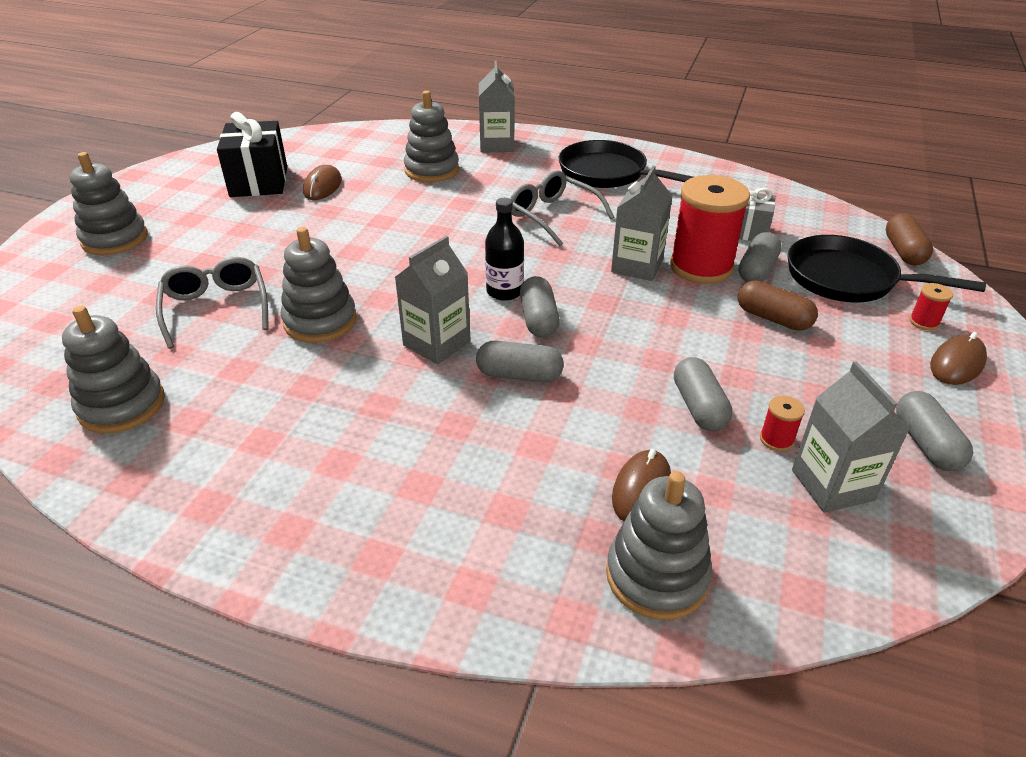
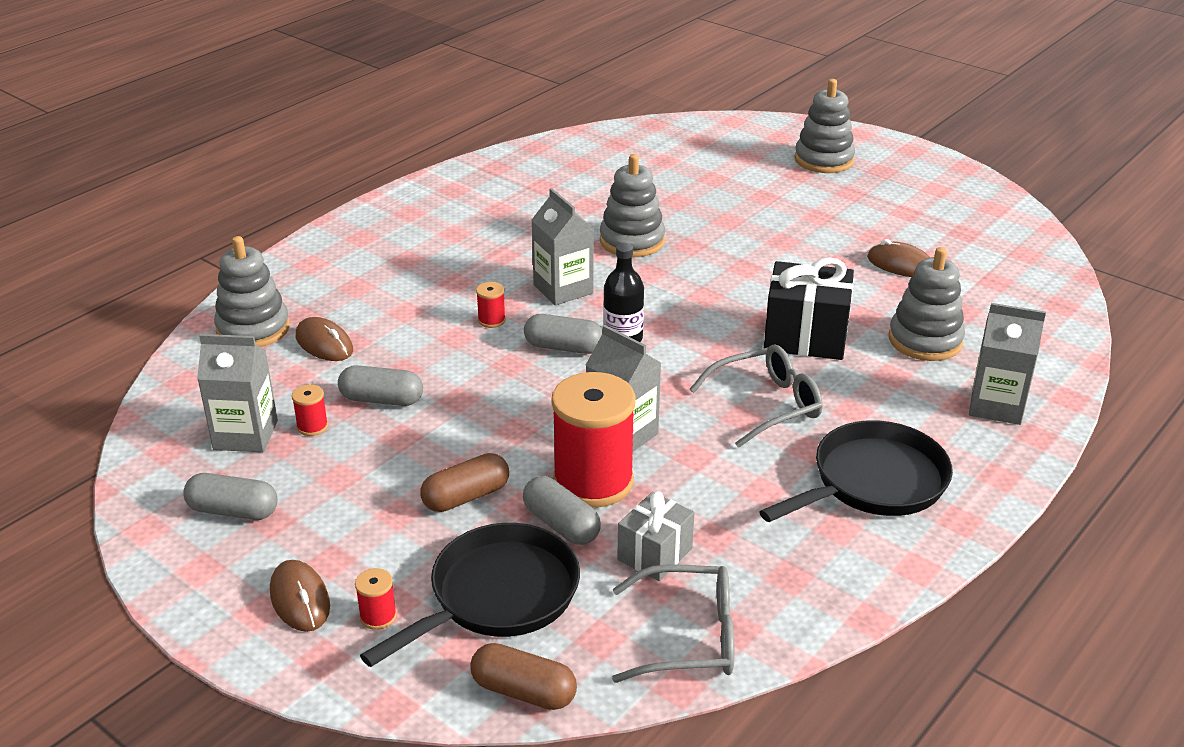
camera: 110 degrees right, 5 degrees down
(122, 405) = (575, 164): grey stacking toy -> none
(216, 308) = (680, 199): grey glasses -> grey glasses (688, 637)
(259, 181) = (925, 230): black gift -> black gift (805, 337)
(519, 375) = (491, 320): grey capsule -> red spool

